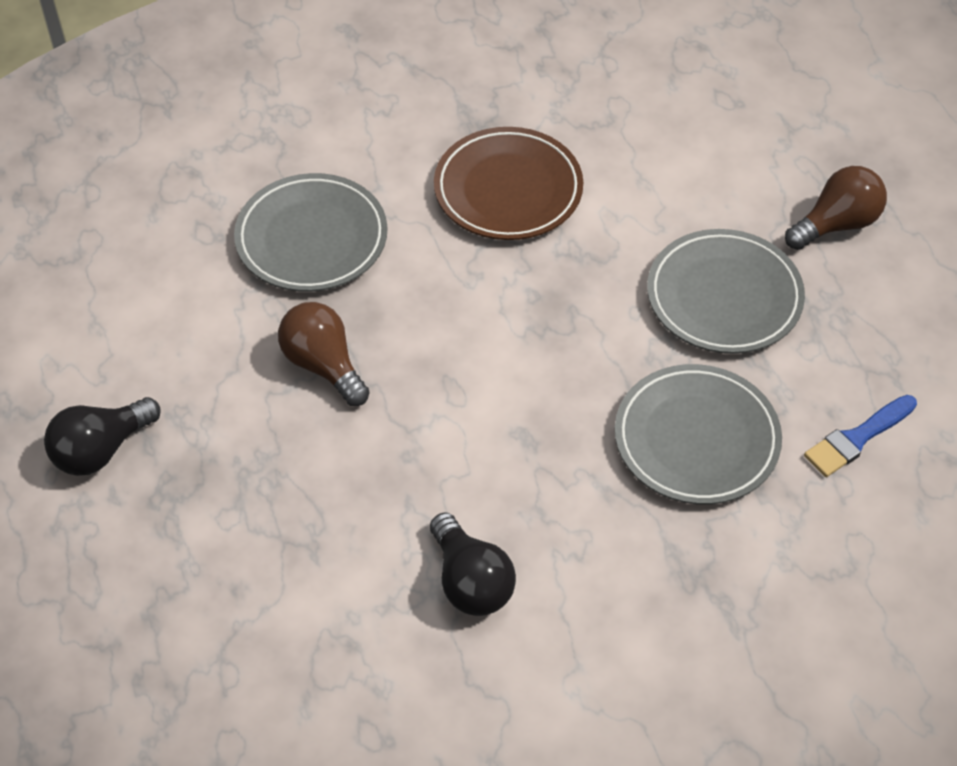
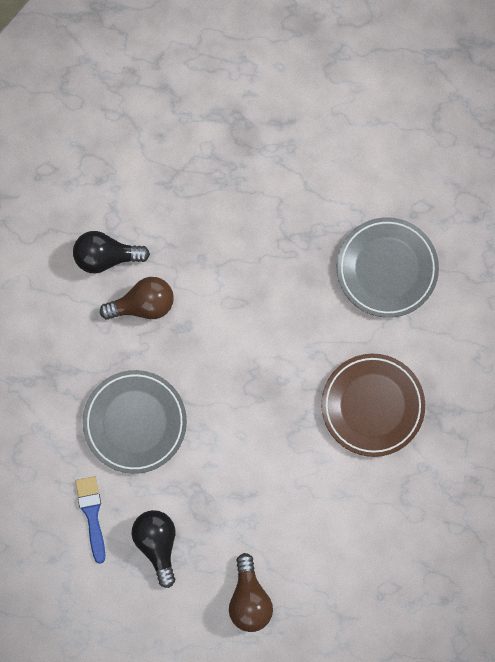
camera: 115 degrees right, 25 degrees up
(101, 450) = (283, 97): black light bulb -> black light bulb (157, 543)
(323, 365) = (286, 237): brown light bulb -> brown light bulb (143, 304)
(724, 297) = (226, 494): grey plate -> none

